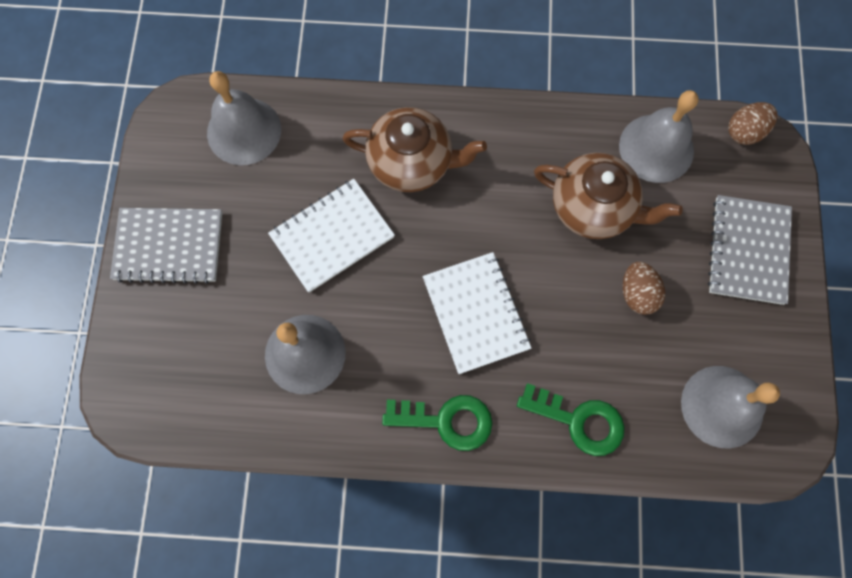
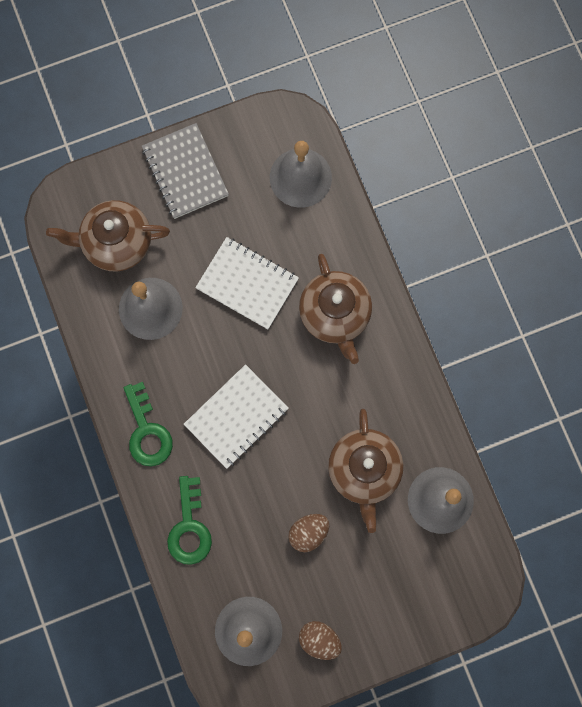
camera: 65 degrees right, 5 degrees up
(207, 358) = (116, 243): none -> brown teapot
(744, 131) = (491, 567): brown egg -> brown egg (319, 639)
(748, 250) = (385, 606): grey notebook -> none

